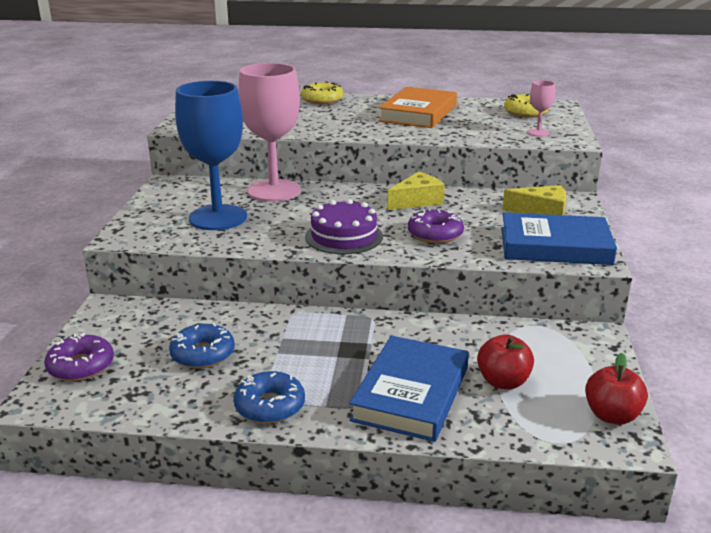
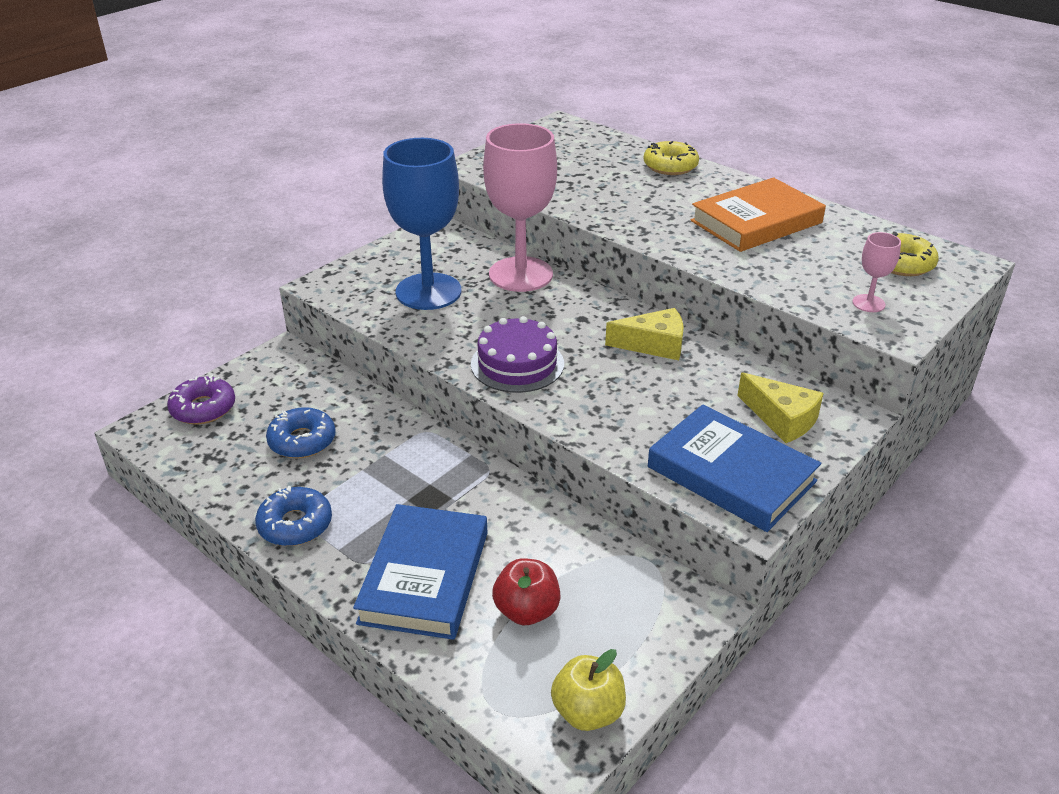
camera: 35 degrees right, 10 degrees up
(411, 394) = (425, 577): blue book -> blue book turned 45 degrees counterclockwise
(435, 234) = (615, 399): purple donut -> none
(612, 415) = (588, 712): red apple -> yellow apple

